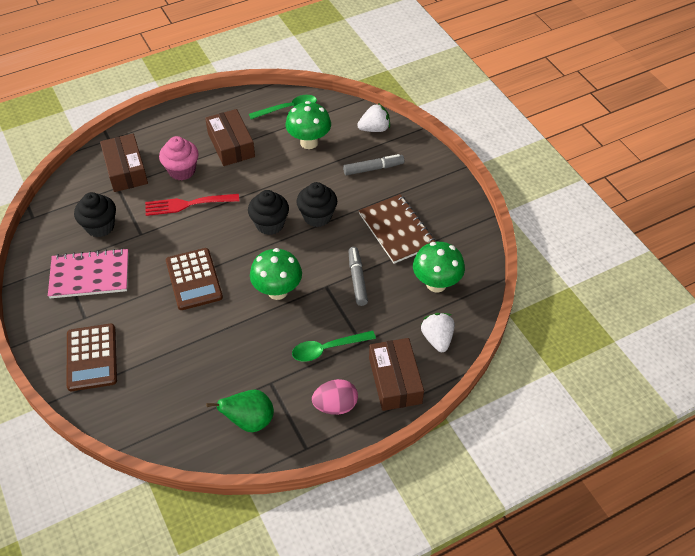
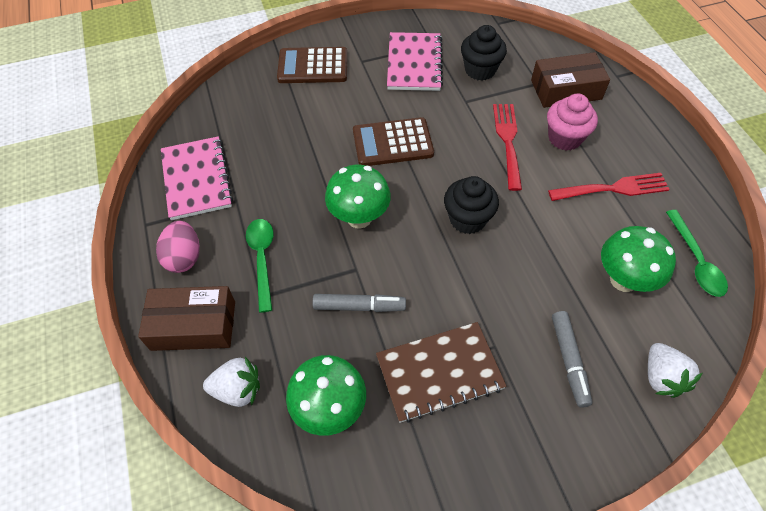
camera: 100 degrees right, 5 degrees up
(231, 145) = (613, 188): brown box -> red fork
(249, 421) = (197, 179): green pear -> pink notebook
(317, 216) = (476, 273): black cupcake -> none

